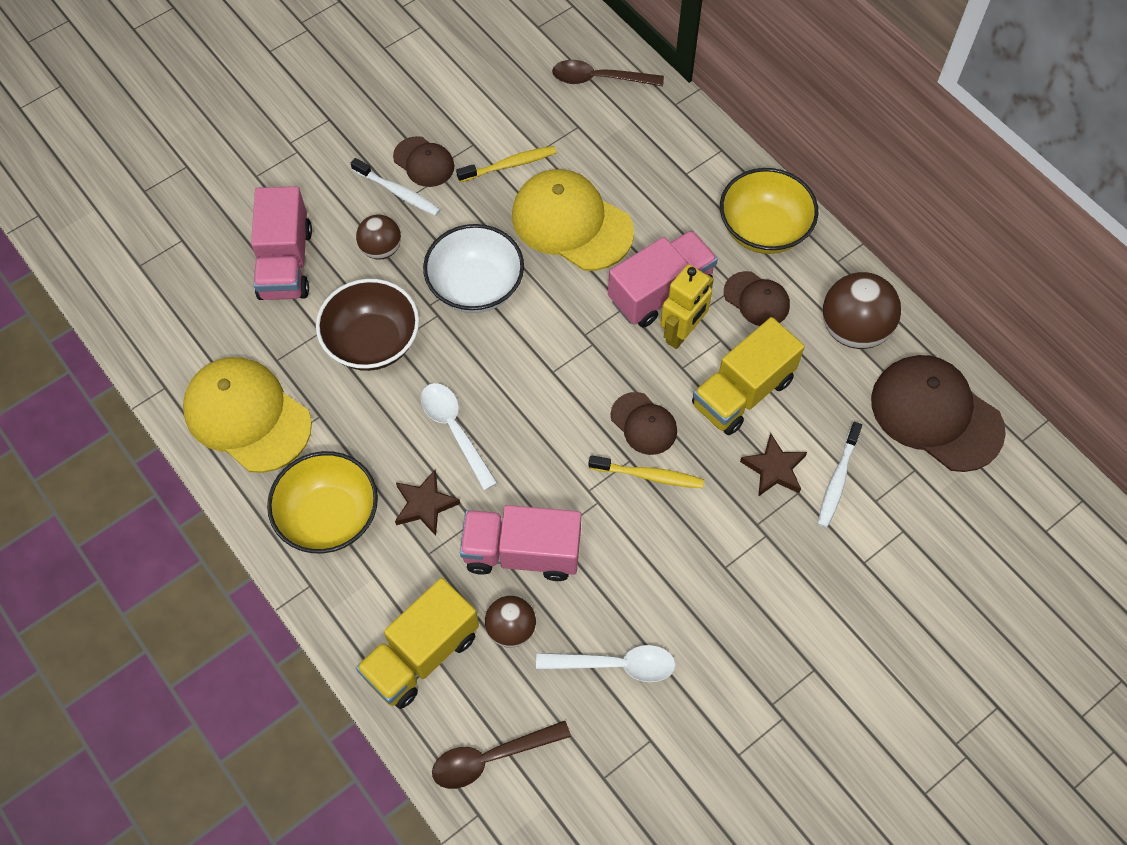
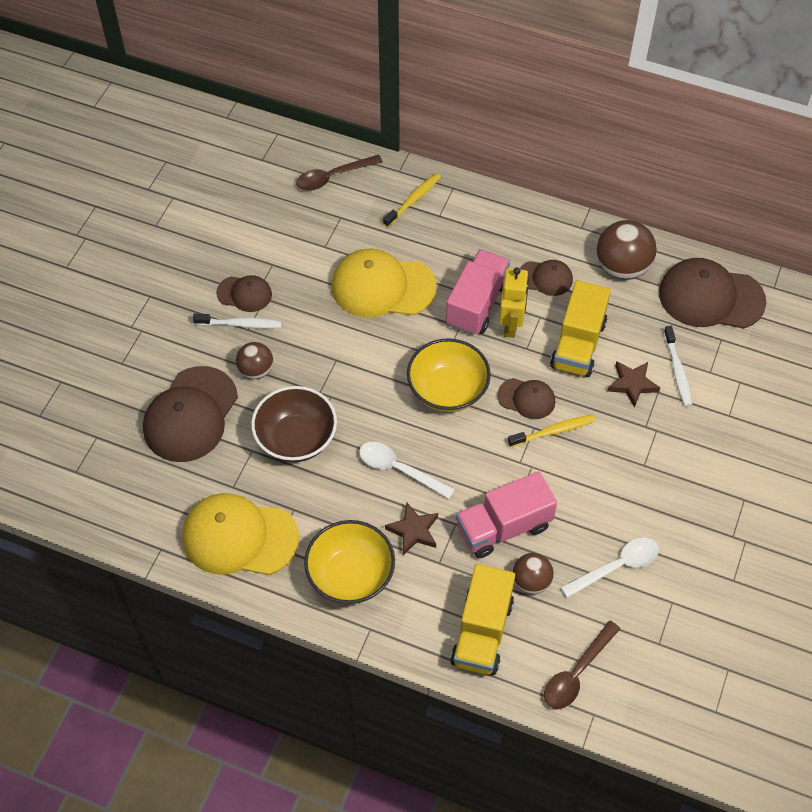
camera: 30 degrees left, 5 degrees down
(286, 263) = (190, 415): pink truck -> brown cap
(476, 287) = (344, 363): white bowl -> none
(509, 165) = (309, 267): yellow toothbrush -> yellow toothbrush (413, 200)
(763, 230) = (518, 229): yellow bowl -> yellow bowl (447, 390)

